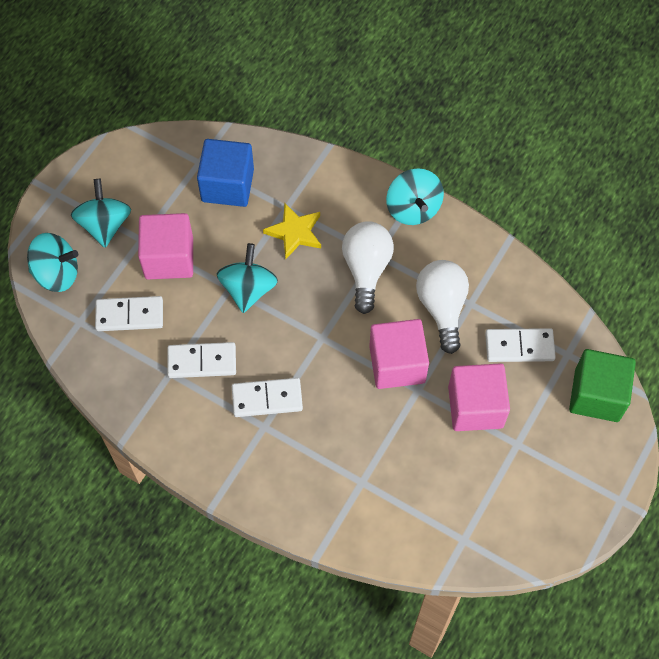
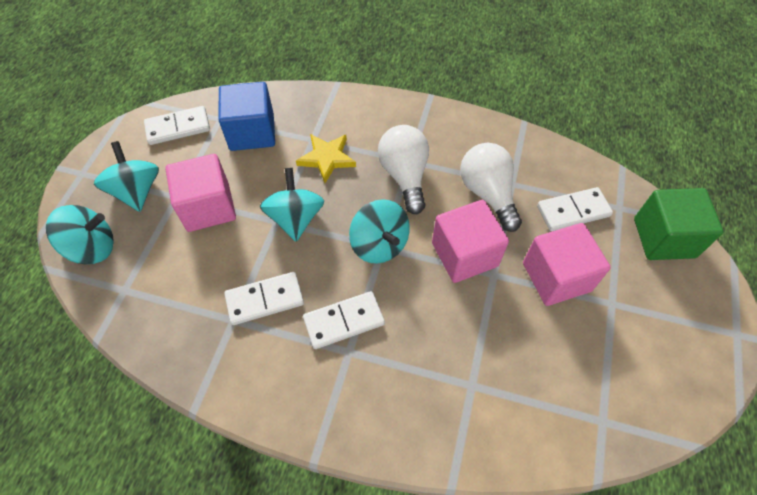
camera: 15 degrees left, 5 degrees down
(129, 315) = (177, 271): white domino -> white domino (178, 127)
(413, 208) = (429, 116): turquoise spinning top -> turquoise spinning top (379, 244)

